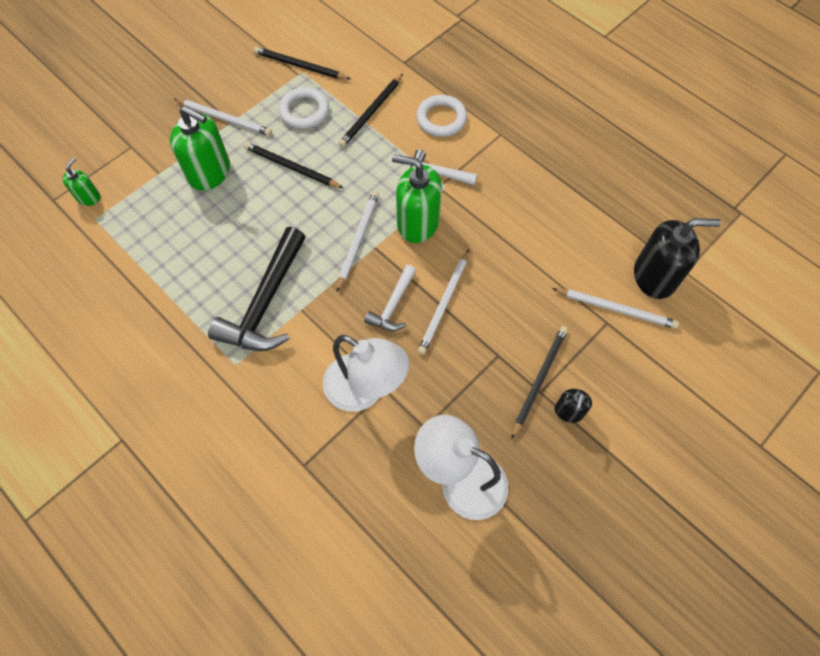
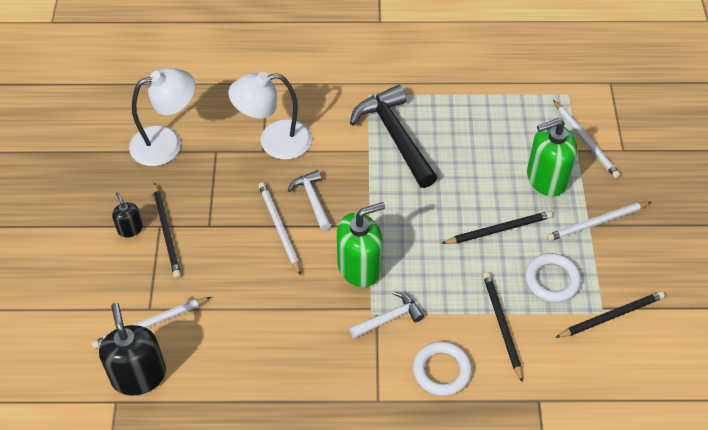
camera: 135 degrees right, 10 degrees down
(88, 197) = (593, 101): green soap dispenser -> none
(358, 240) = (386, 220): white pencil -> white pencil (585, 141)
(654, 277) = (138, 375): black soap dispenser -> black soap dispenser turned 120 degrees clockwise

